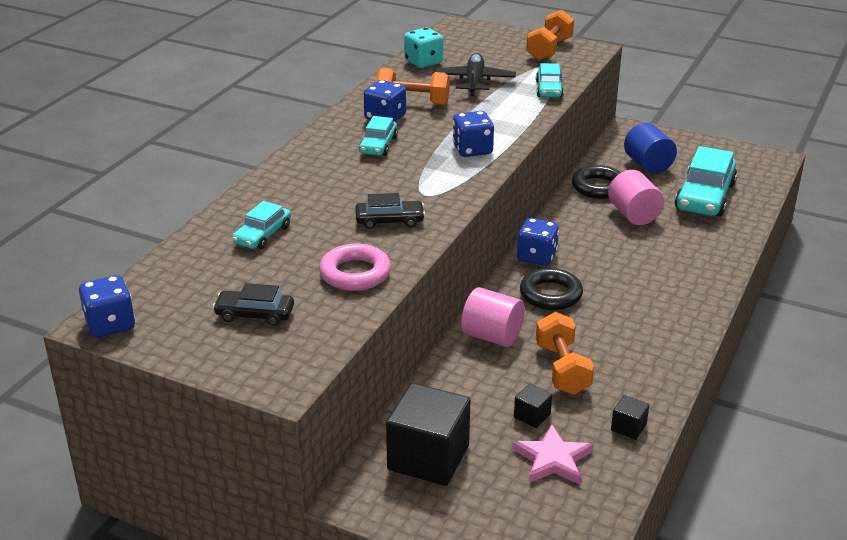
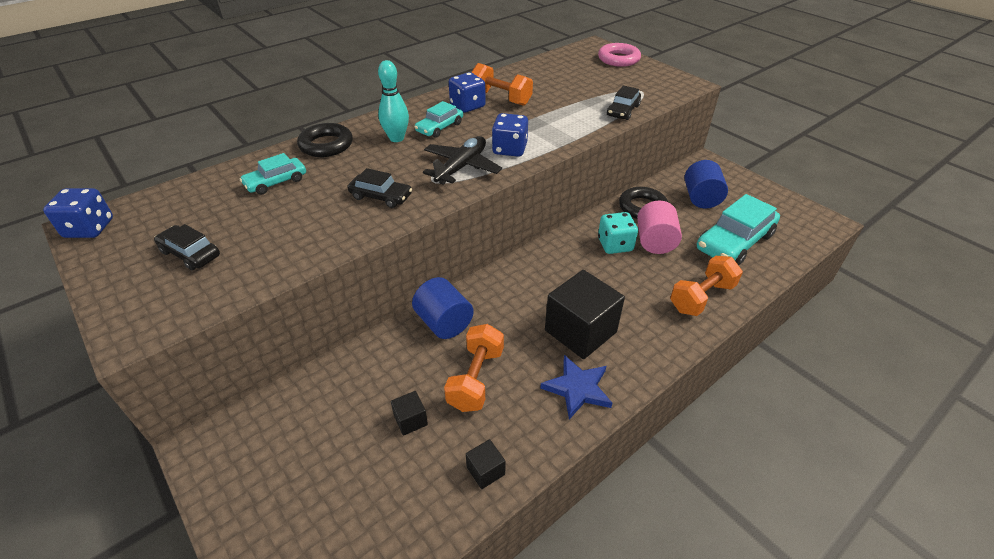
camera: 25 degrees right, 10 degrees up
(344, 165) = (396, 138): none -> turquoise bowling pin
(355, 273) = (303, 239): pink ring -> pink ring (618, 59)
(423, 62) = (540, 68): turquoise dice -> turquoise dice (615, 245)
(428, 457) = (291, 429): black cube -> black cube (580, 331)
(474, 81) = (566, 91): black plane -> black plane (461, 167)
(492, 336) = (444, 323): pink cylinder -> blue cylinder
(536, 256) = (541, 257): blue dice -> none
(549, 49) = (652, 77): orange dumbbell -> orange dumbbell (701, 297)
(549, 89) = (623, 111): turquoise car -> black car
(550, 294) = (524, 298): black ring -> black ring (326, 145)
(553, 459) = (389, 479): pink star -> none
(656, 348) = (577, 388): none -> blue star

